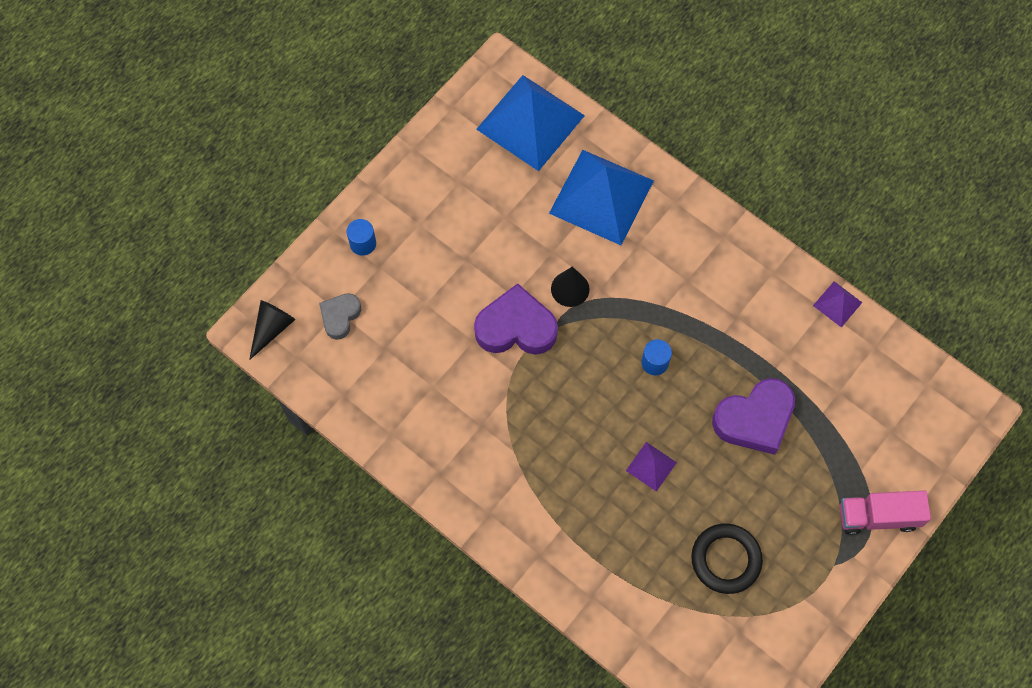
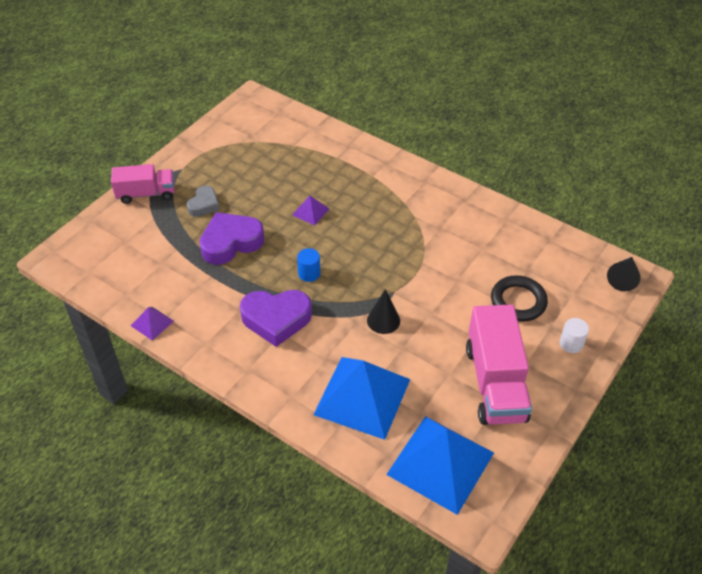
camera: 175 degrees right, 20 degrees down
(340, 317) = (571, 289): grey heart -> grey heart (204, 205)
(363, 243) = (571, 343): blue cylinder -> white cylinder
(458, 202) = (495, 383): none -> pink truck
(516, 327) = (425, 290): purple heart -> purple heart (276, 319)
(726, 559) = (257, 167): black ring -> black ring (518, 301)

